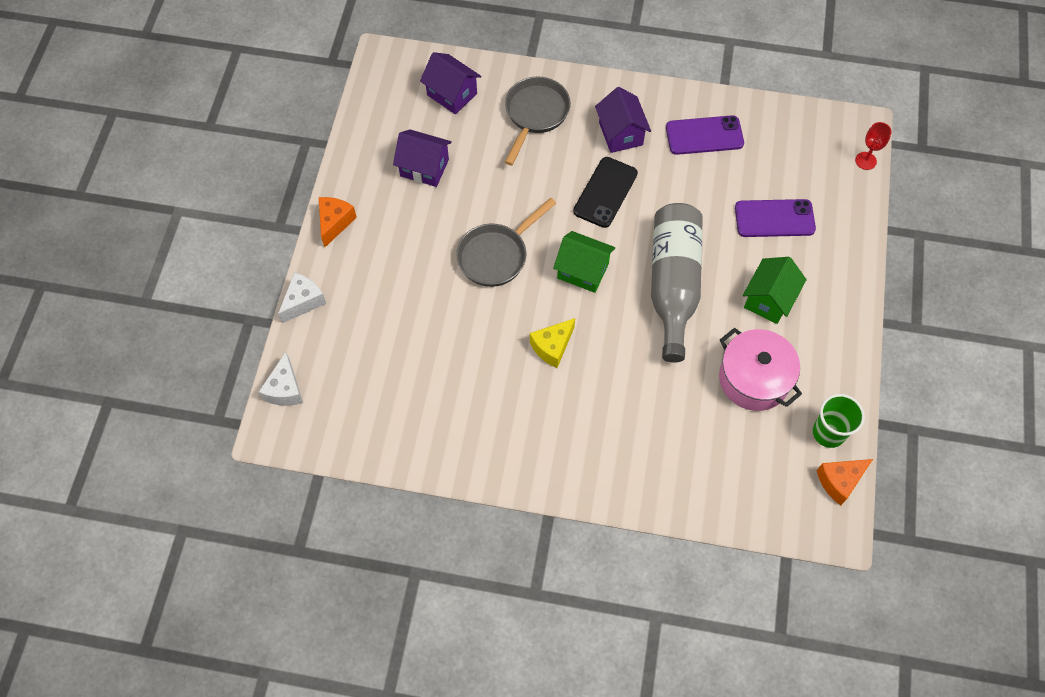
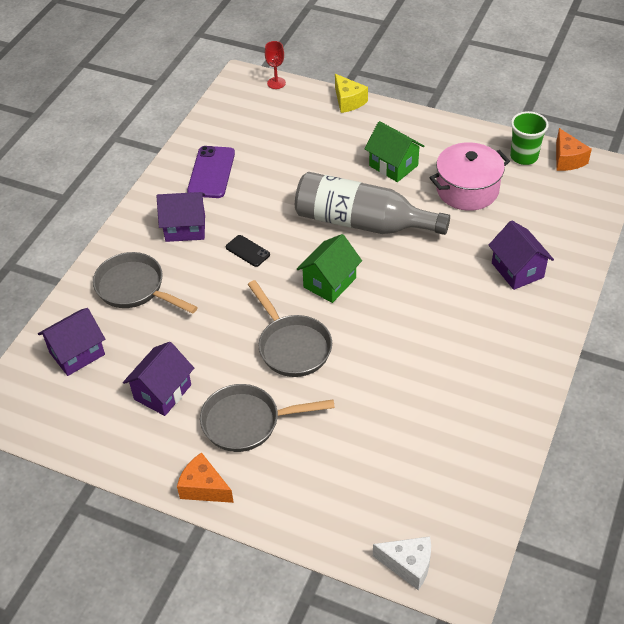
camera: 75 degrees left, 15 degrees down
(303, 301) = (299, 533): white cheese -> none
(405, 239) = (247, 422): none -> grey pan
(552, 347) = (406, 319): yellow cheese -> yellow cheese (348, 101)
(605, 192) = (247, 251): black phone -> black phone, size x0.57
(645, 443) = (517, 270): none -> purple house
(774, 219) = (314, 146): purple phone -> none

